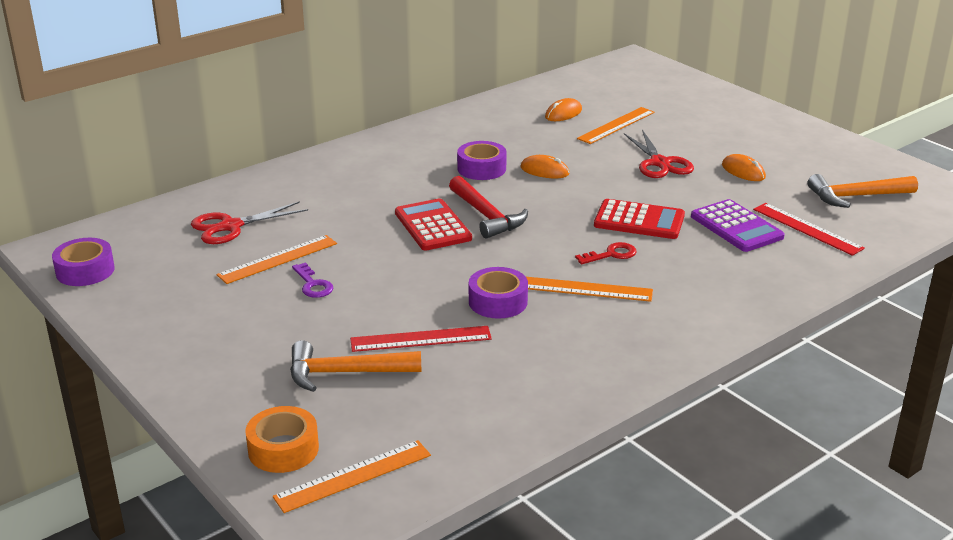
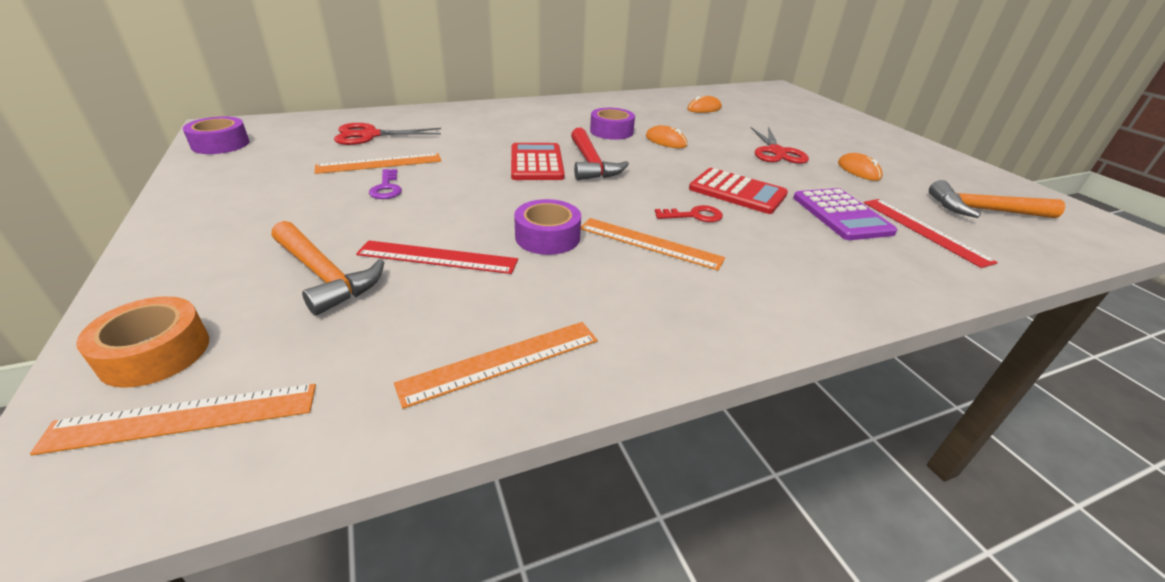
camera: 15 degrees right, 5 degrees up
(344, 373) = (325, 276): orange hammer -> orange hammer turned 150 degrees counterclockwise
(616, 125) = (746, 122): orange ruler -> orange ruler (501, 361)

